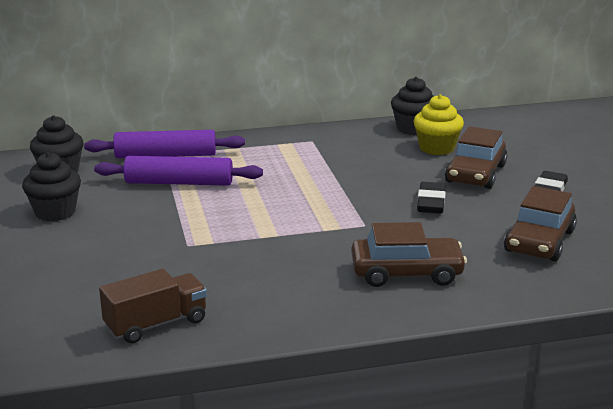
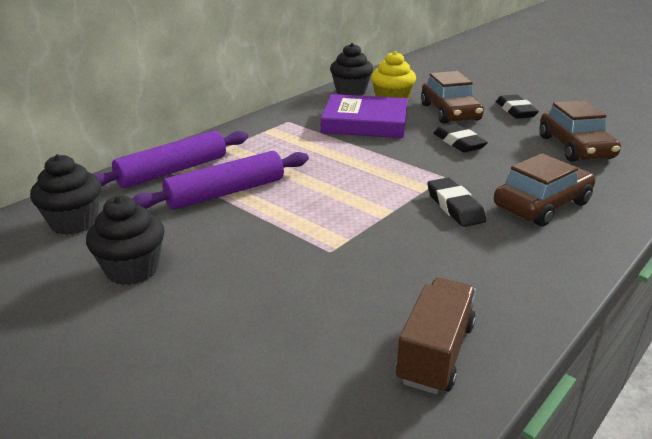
camera: 35 degrees left, 5 degrees up
(330, 249) = (454, 207): none -> black eraser
(376, 160) = (365, 122): none -> purple book

